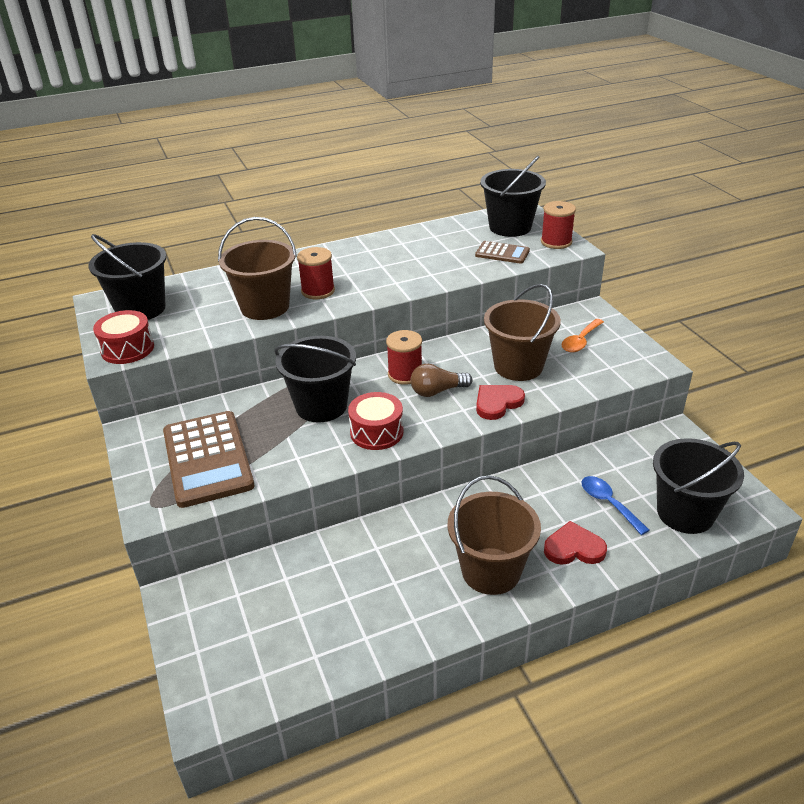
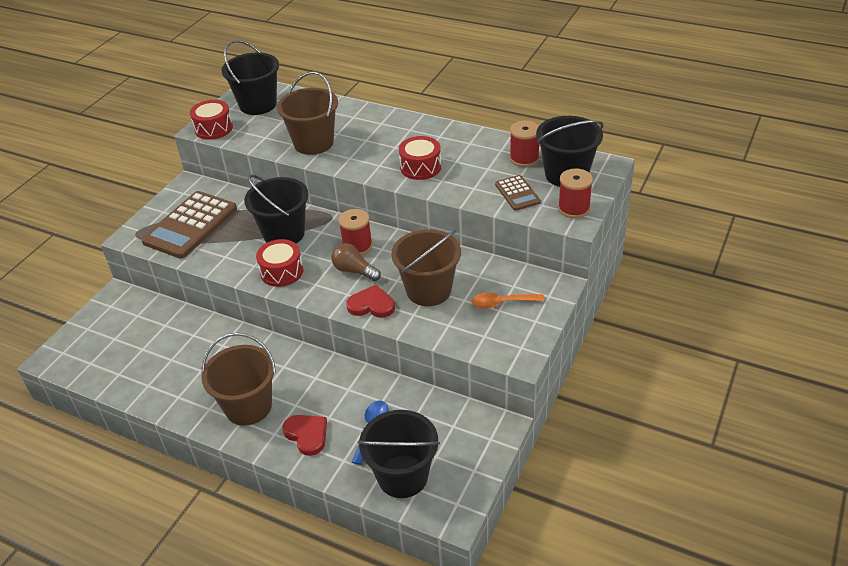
camera: 50 degrees right, 5 degrees up
(318, 291) = (358, 150): red spool -> red spool (524, 158)
(397, 275) = (420, 167): none -> red drum

